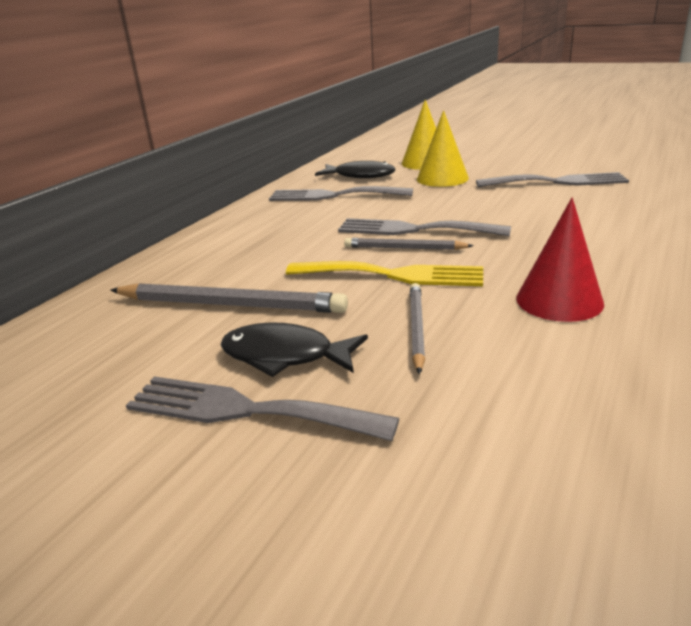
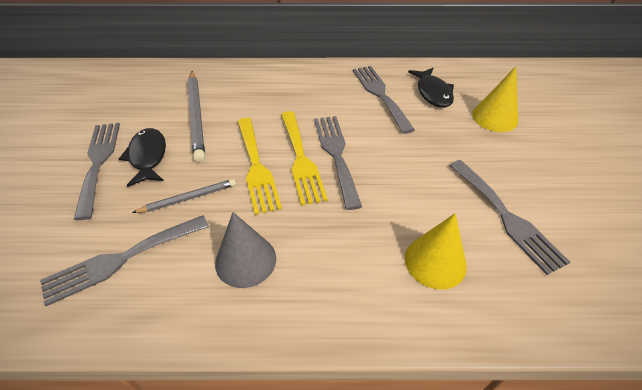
camera: 60 degrees right, 20 degrees up
(404, 248) = (301, 159): grey pencil -> yellow fork
(442, 178) = (460, 139): yellow cone -> yellow cone (435, 261)
(514, 397) = (121, 259): none -> grey fork
(559, 300) = (245, 260): red cone -> grey cone

